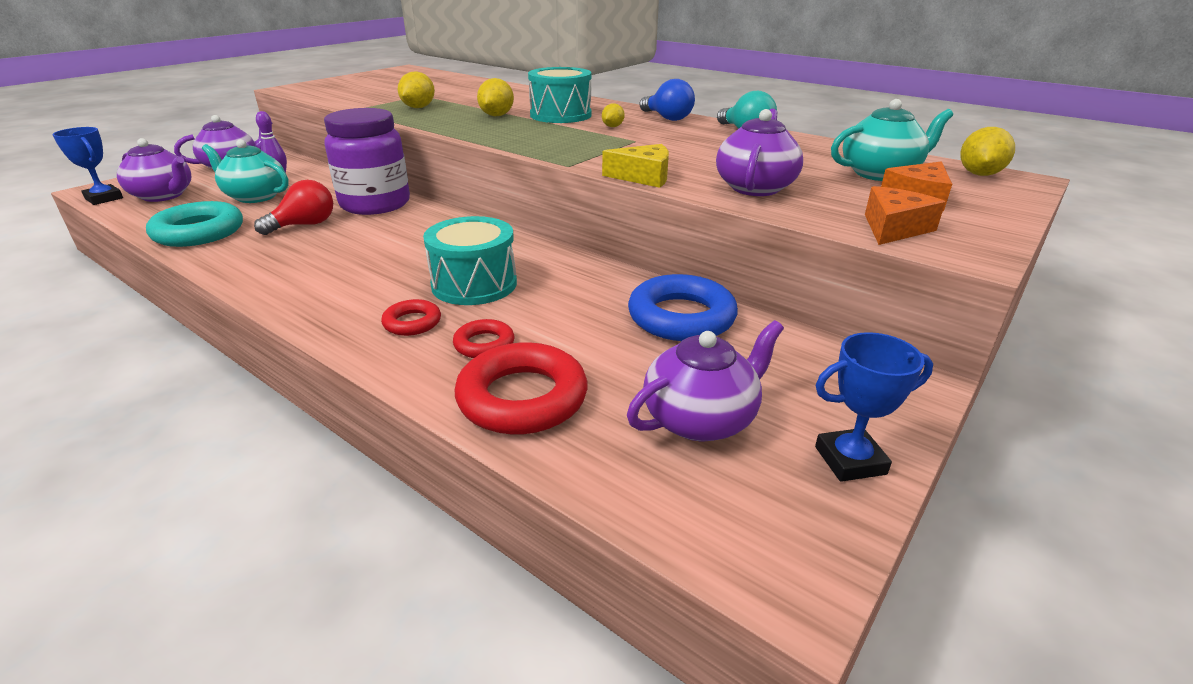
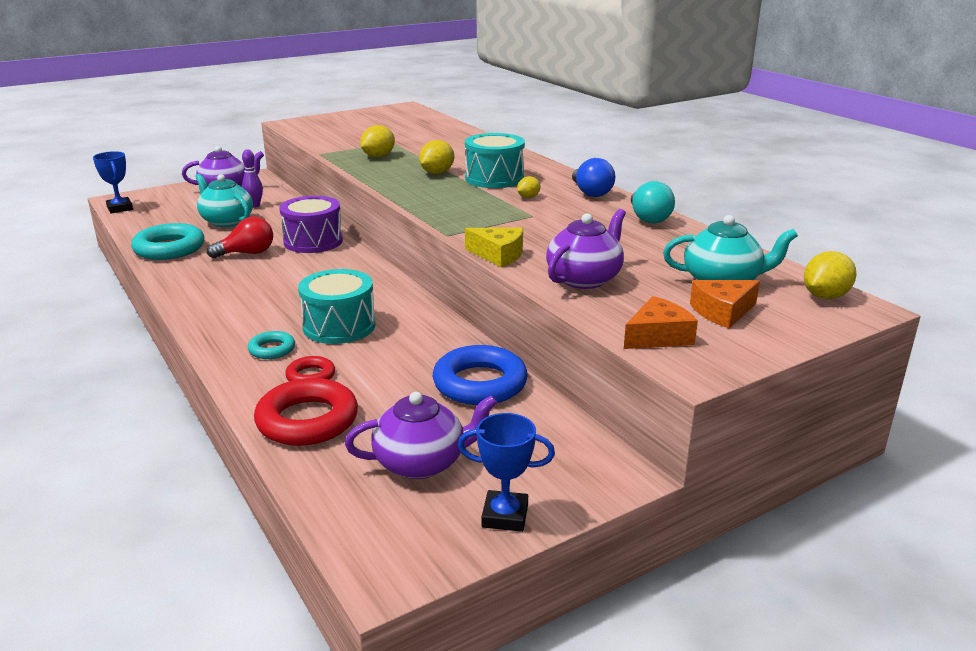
camera: 20 degrees right, 5 degrees down
(164, 196) = (162, 211): purple teapot -> none
(375, 204) = (313, 241): purple jar -> purple drum
(412, 323) = (272, 349): red ring -> turquoise ring

